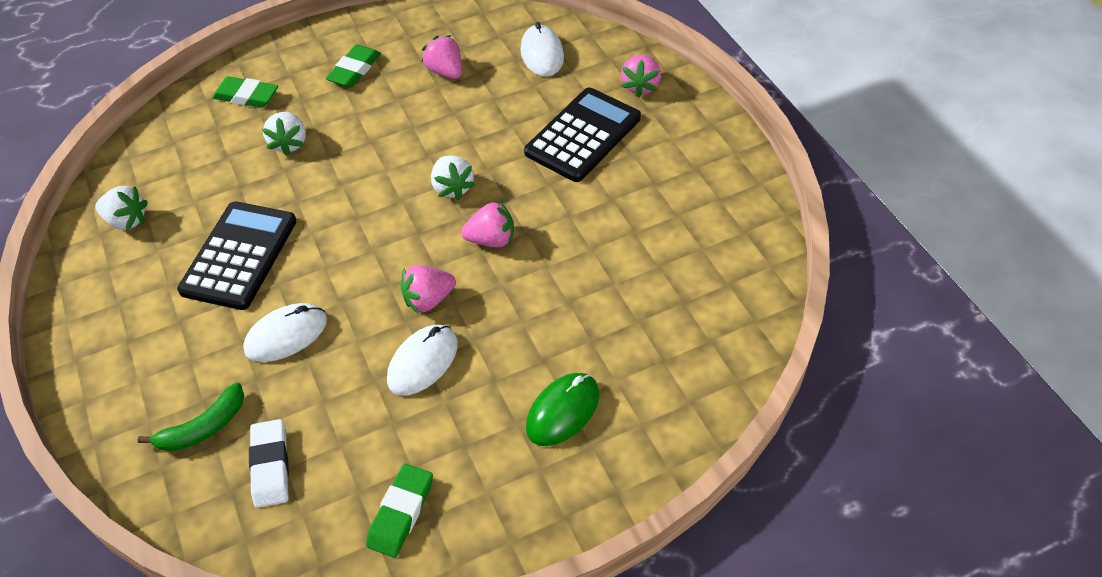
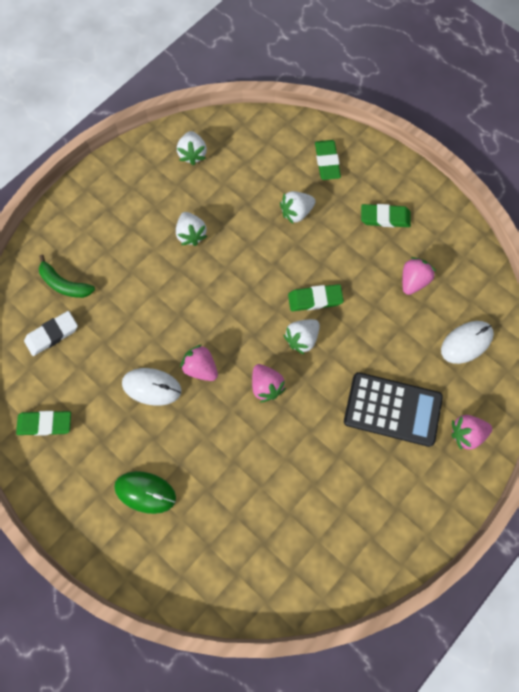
camera: 65 degrees right, 20 degrees up
(239, 256) = (191, 234): black calculator -> white strawberry
(286, 335) = (142, 295): white mouse -> none
(411, 160) = (315, 299): none -> green eraser

